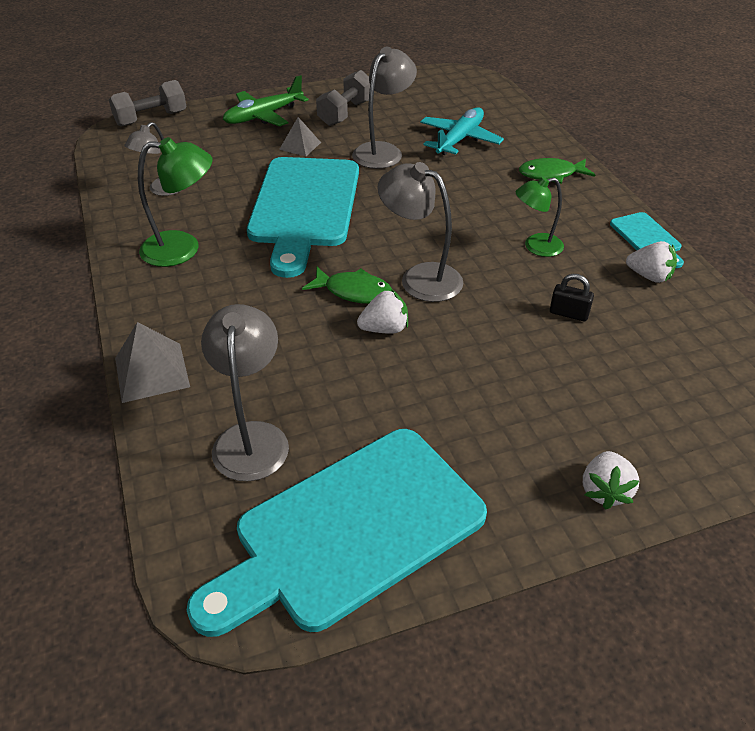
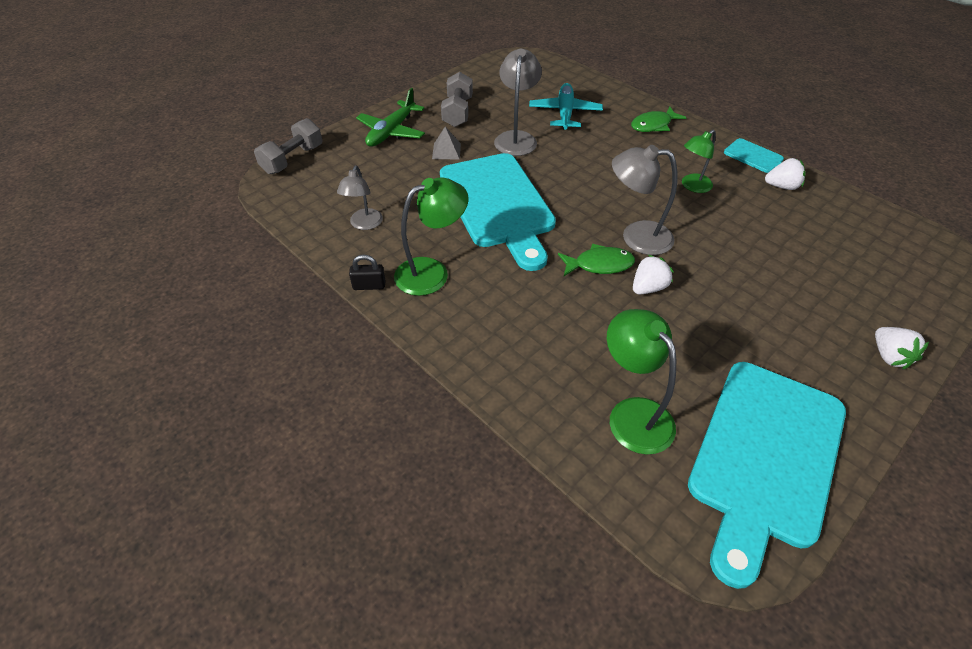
camera: 25 degrees left, 5 degrees up
(151, 372) = (506, 390): grey pyramid -> none
(251, 437) = (632, 414): grey lamp -> green lamp
(568, 313) = (757, 232): black padlock -> black padlock (369, 285)

